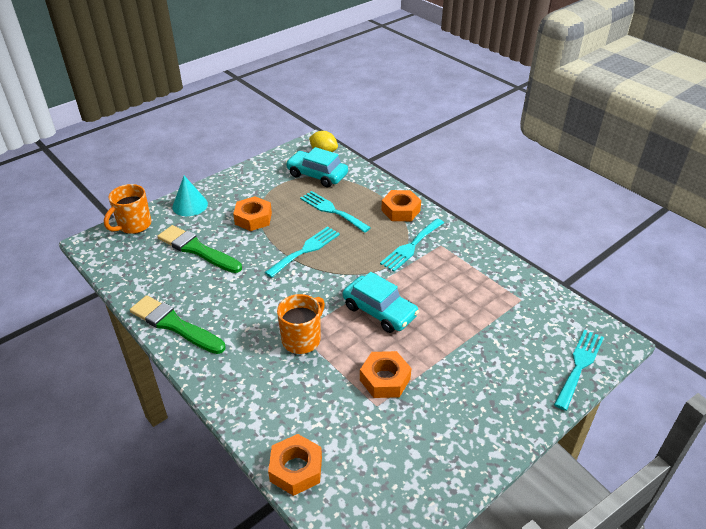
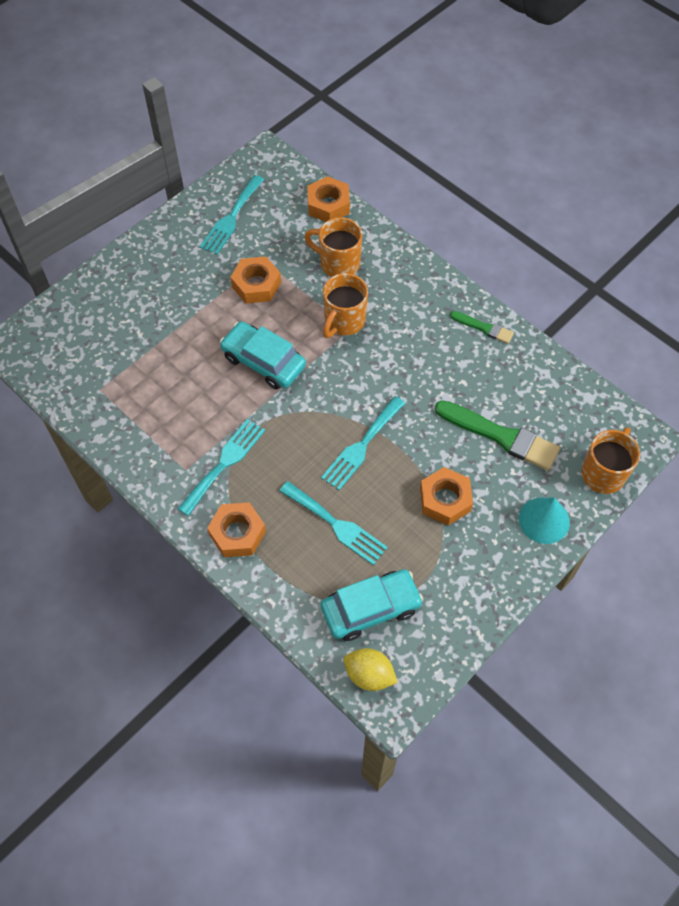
camera: 175 degrees right, 20 degrees up
(174, 325) = (484, 328): green brush -> green brush, size x0.54
(297, 396) = (338, 263): none -> orange mug
(317, 175) = (371, 608): turquoise car -> turquoise car turned 45 degrees counterclockwise
(579, 365) = (61, 312): turquoise fork -> turquoise fork (231, 218)

